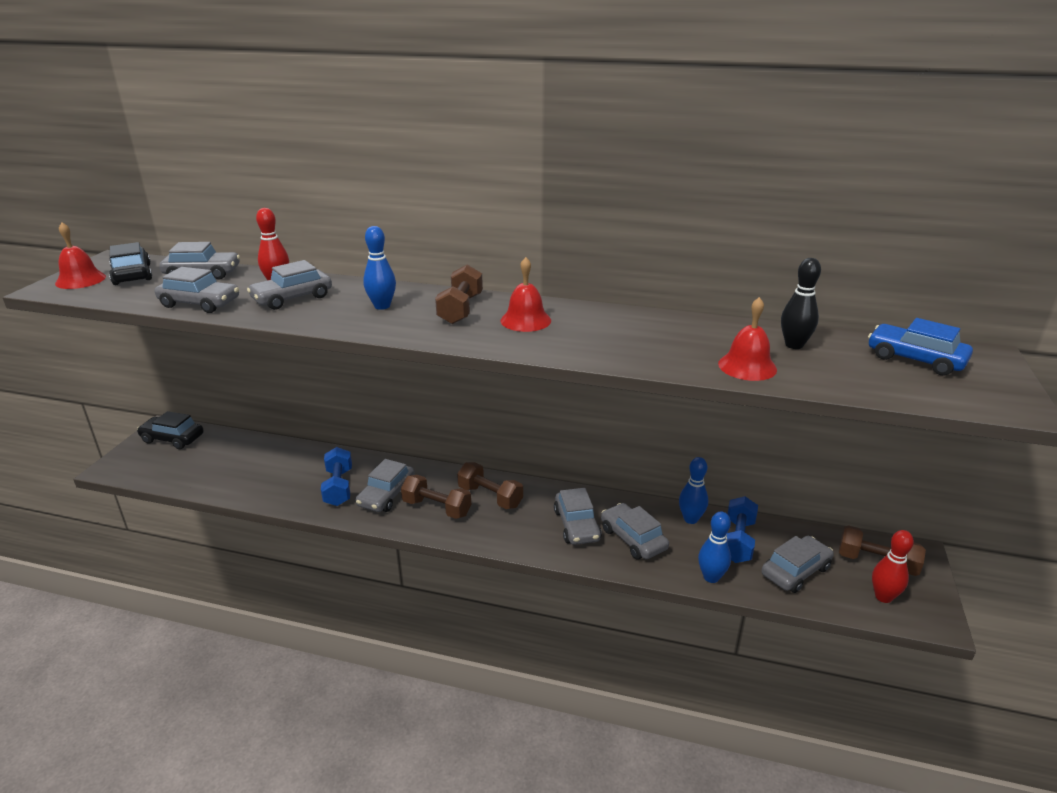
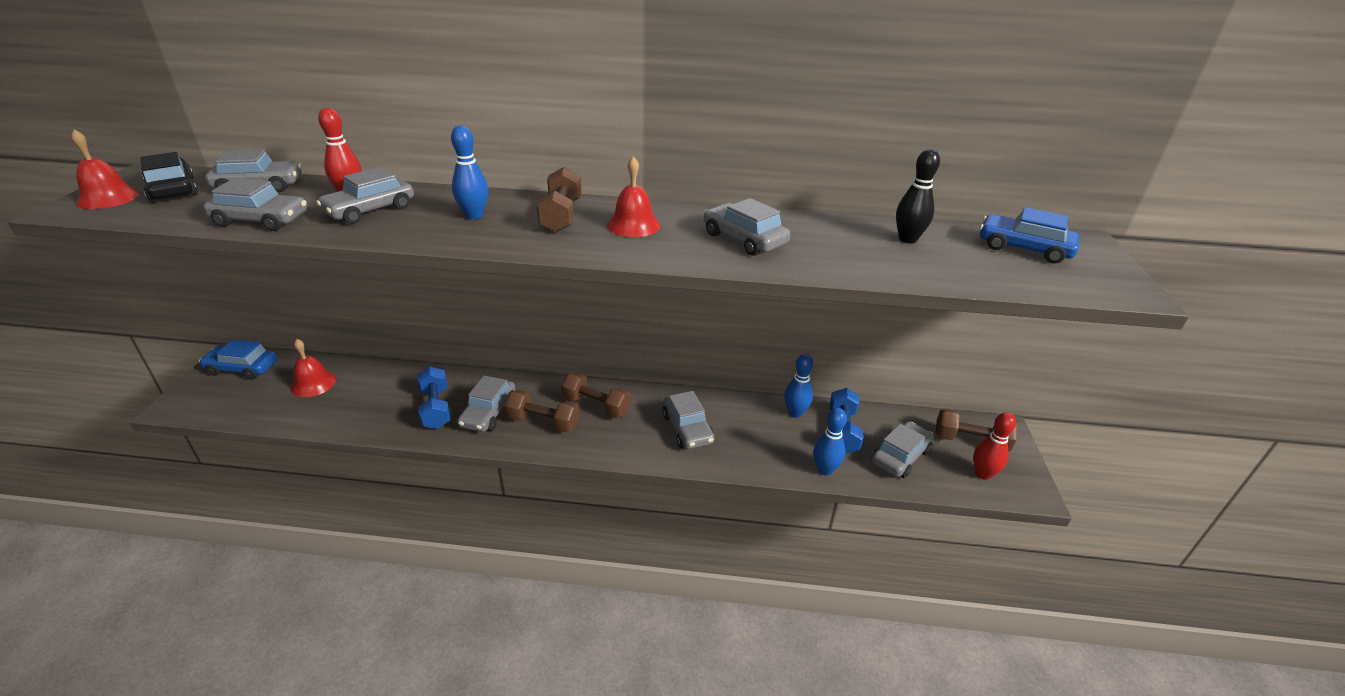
camera: 10 degrees left, 5 degrees up
(172, 438) = (242, 368): black car -> blue car
(633, 539) = (744, 438): grey car -> grey car (744, 239)
(747, 366) = (870, 263): red bell -> red bell (313, 383)

